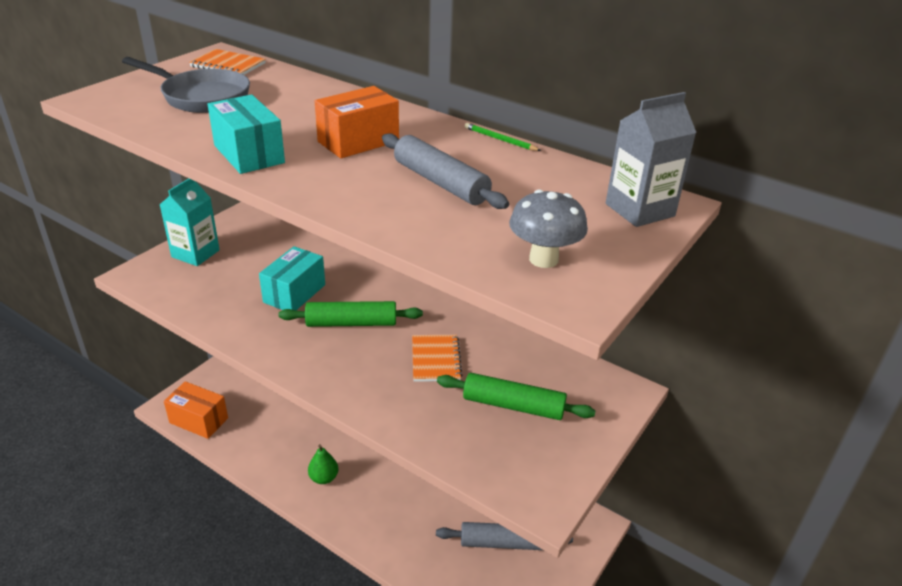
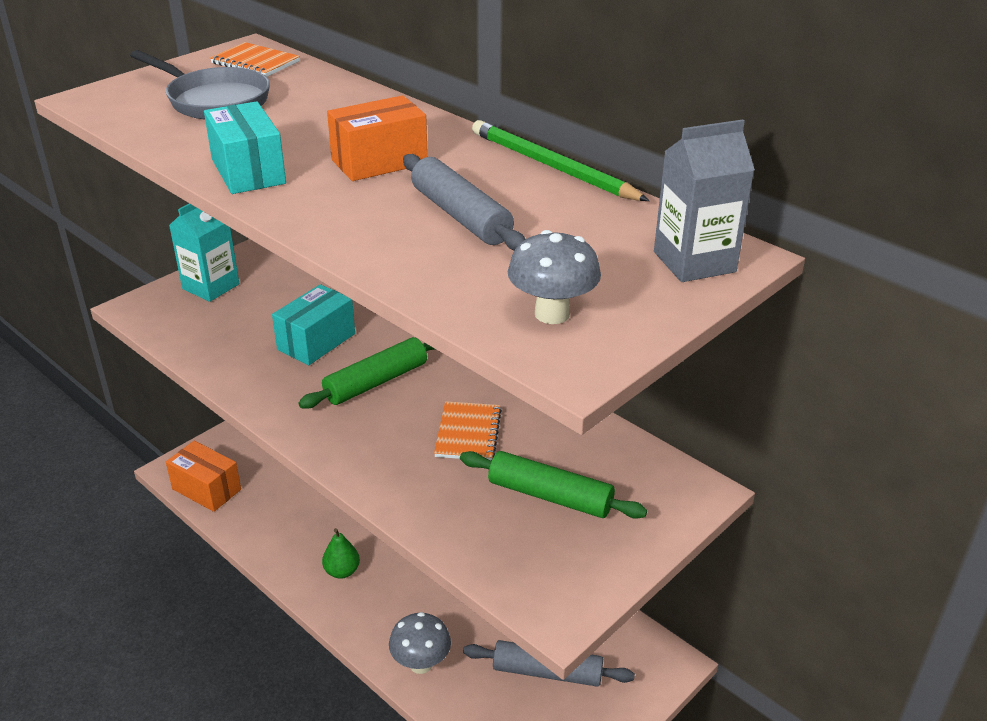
camera: 10 degrees right, 0 degrees up
(351, 323) = (376, 382): green rolling pin -> green rolling pin turned 45 degrees counterclockwise
(402, 547) = (421, 663): none -> grey mushroom
(500, 140) = (552, 167): green pencil -> green pencil, size x2.09

